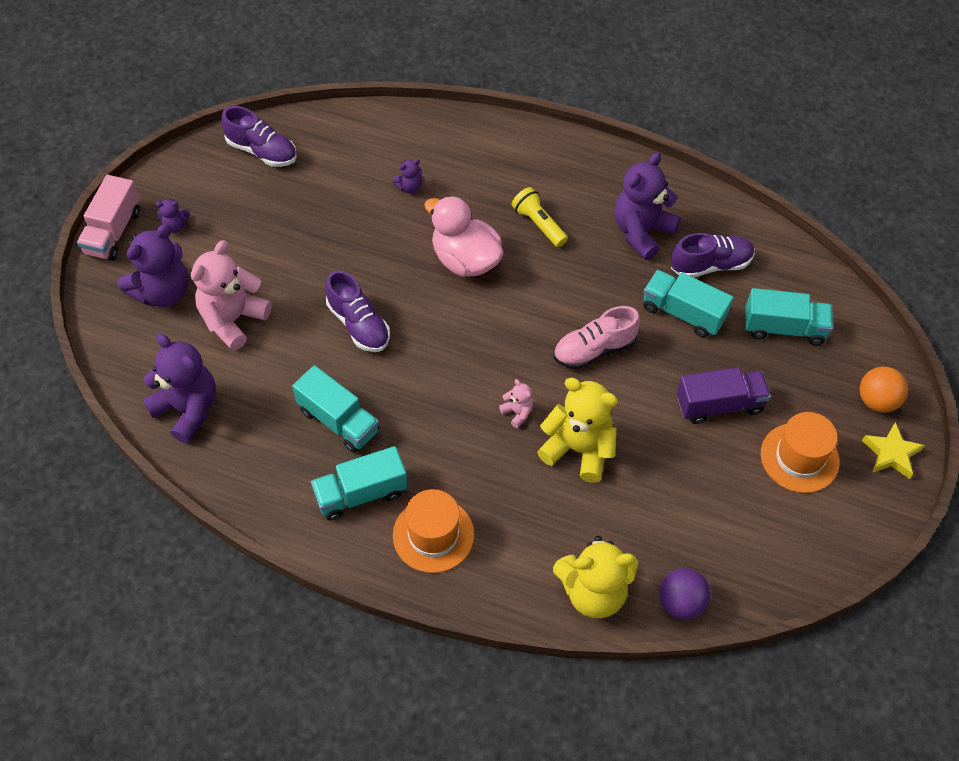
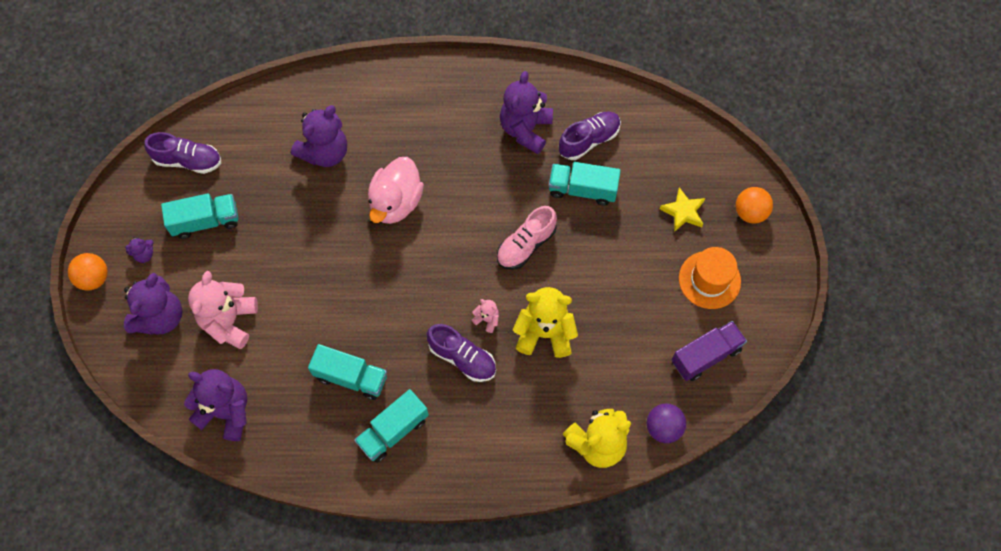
camera: 20 degrees left, 10 degrees up
(113, 232) = (94, 278): pink truck -> orange ball
(358, 324) = (333, 289): purple shoe -> purple shoe (462, 358)
(409, 187) = (325, 152): purple teddy bear -> purple teddy bear, size x2.21
(433, 535) = (462, 443): orange hat -> none
(465, 260) = (396, 202): pink duck -> pink duck turned 90 degrees counterclockwise
(538, 224) = (442, 150): yellow flashlight -> none
(719, 405) = (636, 257): purple truck -> purple truck (705, 355)
(784, 328) = (662, 175): turquoise truck -> turquoise truck (205, 221)
(891, 454) = (774, 252): yellow star -> yellow star (683, 212)

